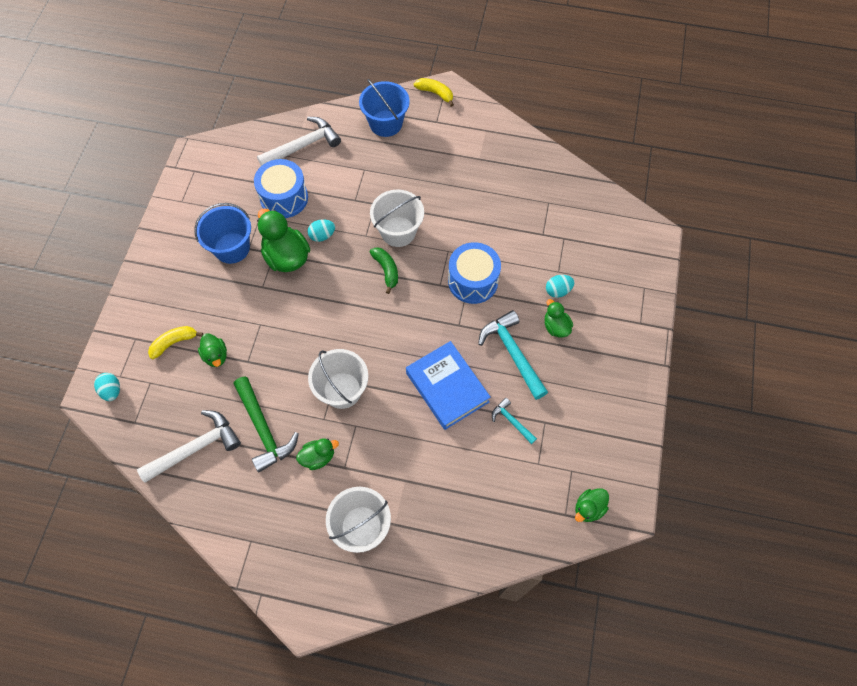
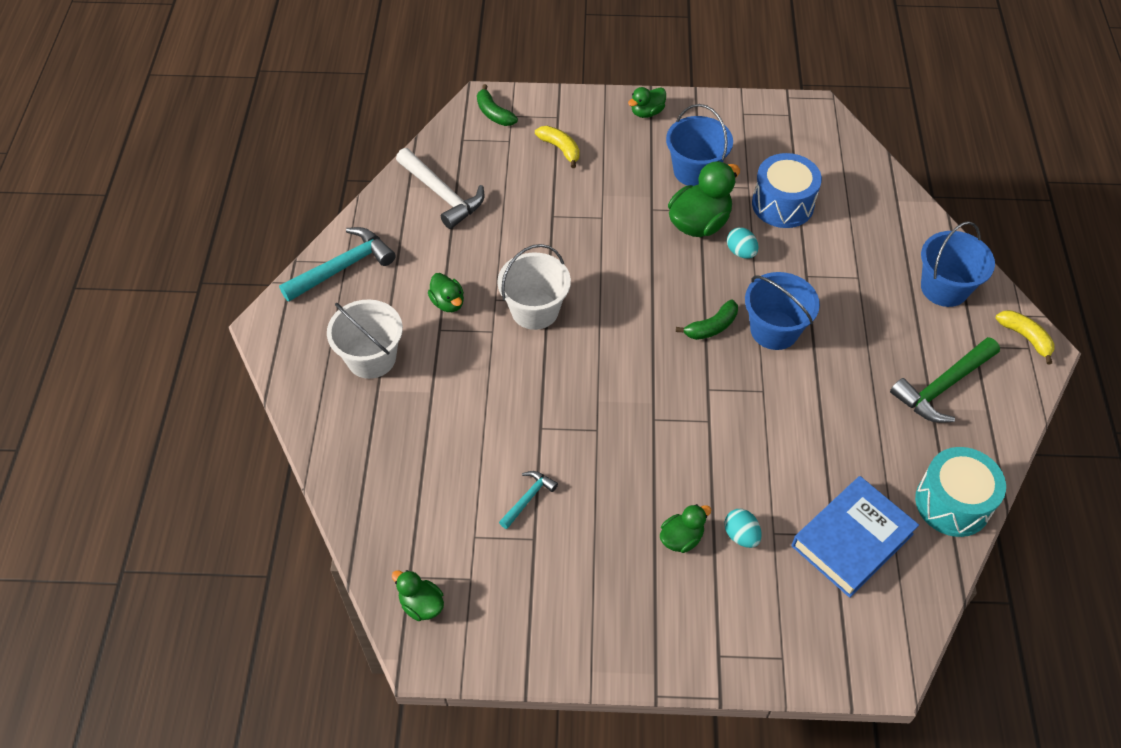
camera: 80 degrees right, 10 degrees down
(112, 391) = (494, 113): turquoise egg -> green banana
(216, 356) = (553, 187): green duck -> green duck (647, 112)
(263, 429) = (473, 247): green hammer -> green hammer (943, 386)
(303, 146) = (869, 207): white hammer -> none
(398, 231) = (774, 330): white bucket -> blue bucket
(435, 93) = (1025, 337): yellow banana -> yellow banana turned 60 degrees counterclockwise
(447, 387) = (561, 418): blue book -> blue book (852, 540)
(473, 281) = (725, 426): blue drum -> none
(512, 353) = (627, 488): turquoise hammer -> turquoise hammer (342, 267)
(549, 169) = (952, 503): none -> turquoise drum

